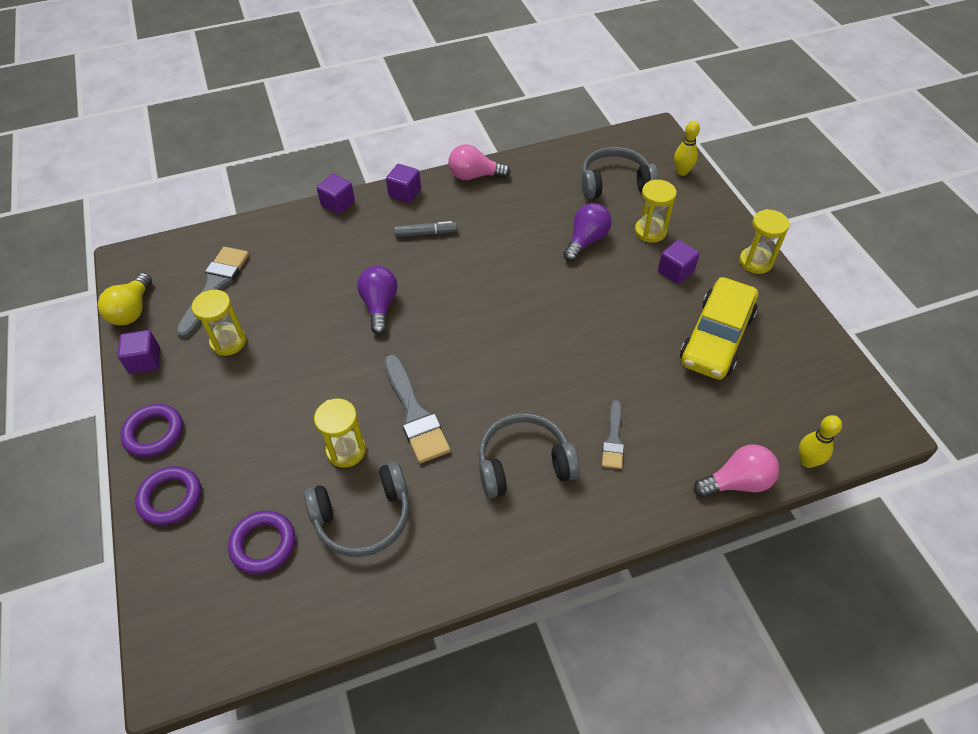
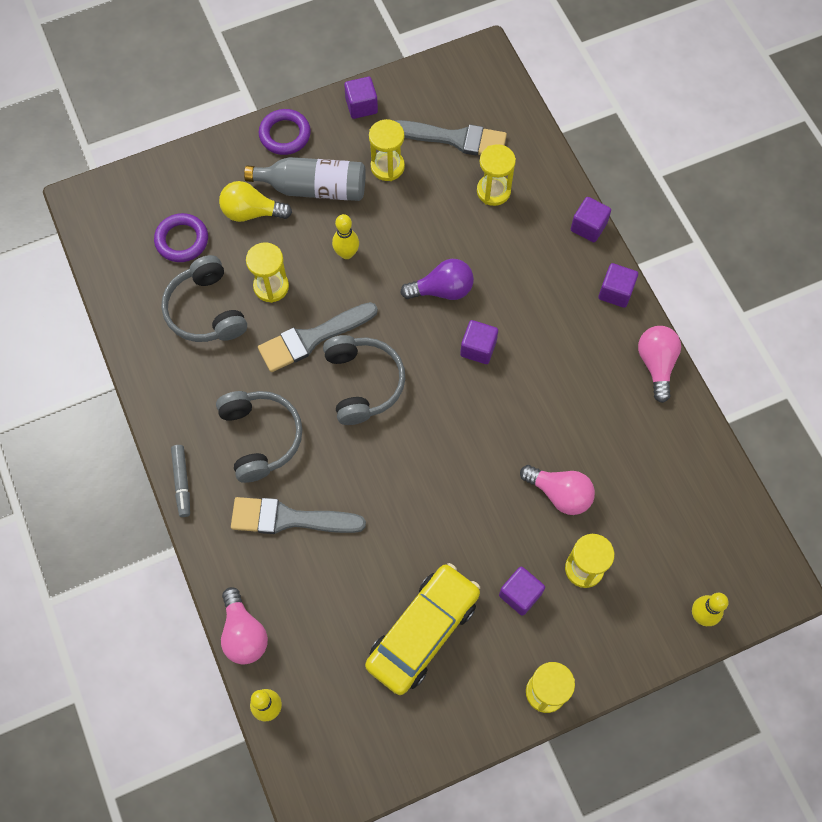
camera: 85 degrees right, 15 degrees up
(132, 310) = (419, 79): yellow light bulb -> yellow light bulb (251, 212)
(170, 498) = (223, 164): purple ring -> none
(233, 407) = (314, 188): none -> grey bottle
(283, 263) = (493, 191): none -> yellow hourglass
(321, 380) = (346, 253): none -> yellow bowling pin
(425, 233) = (552, 321): grey marker -> grey marker (182, 482)
(445, 284) = (478, 348): none -> purple cube
(586, 241) = (559, 494): purple light bulb -> pink light bulb
(613, 439) = (289, 518): grey brush -> grey brush, size x1.72
(614, 183) = (666, 529): grey headphones -> grey headphones (363, 383)
(716, 338) = (423, 632): yellow car -> yellow car turned 105 degrees clockwise

